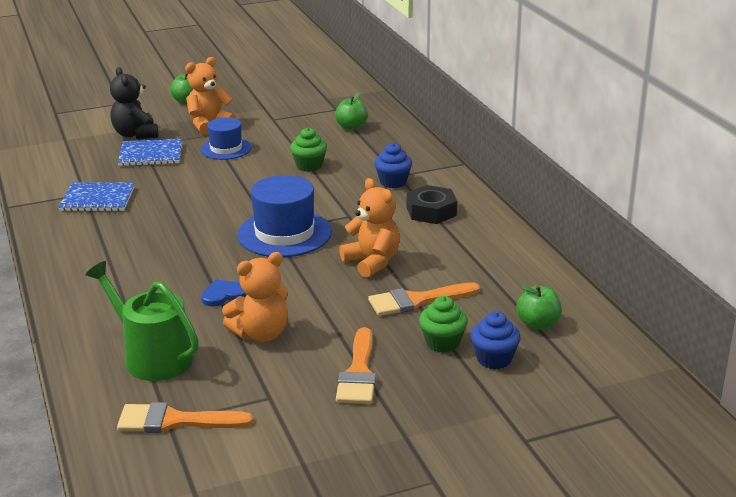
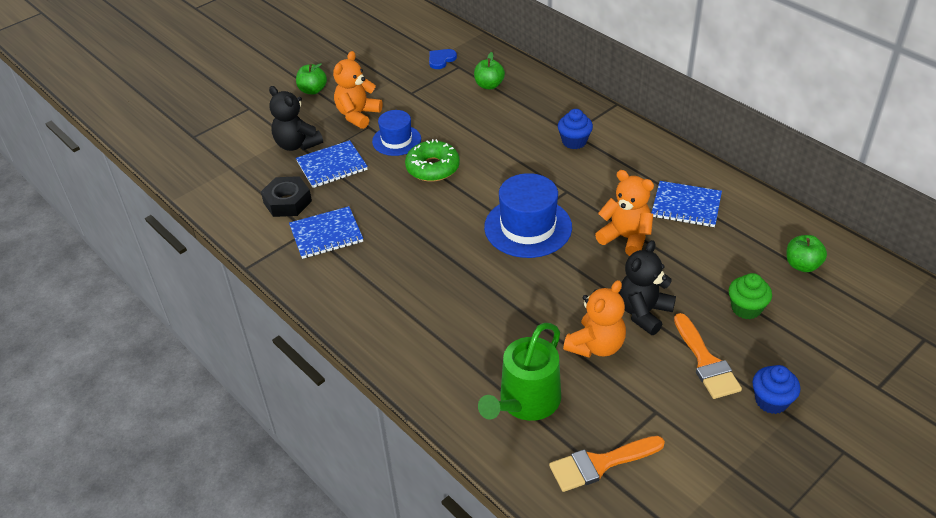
camera: 20 degrees left, 15 degrees up
(153, 357) = (526, 402): green watering can -> green watering can turned 75 degrees counterclockwise
(223, 295) = (530, 313): blue heart -> blue heart (441, 60)
(239, 174) = (432, 168): none -> green donut
(309, 166) = (487, 141): green cupcake -> none
(333, 321) = (643, 312): none -> black teddy bear
(417, 300) = (693, 269): orange brush -> none
(431, 211) = (630, 167): black nut -> black nut (287, 202)
(458, 252) = (686, 206): none -> blue notebook
(494, 359) = (796, 312): blue cupcake -> blue cupcake (771, 401)

